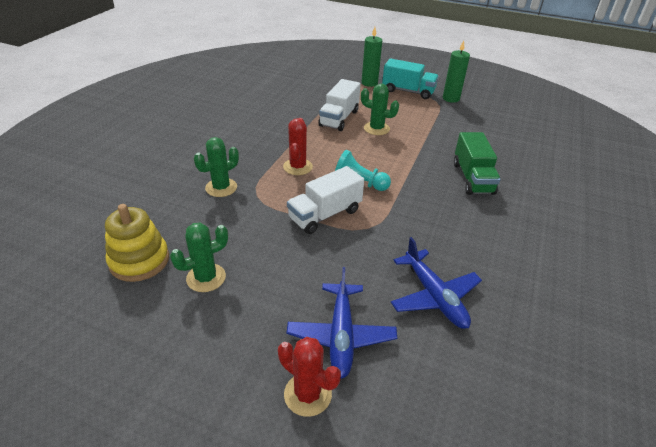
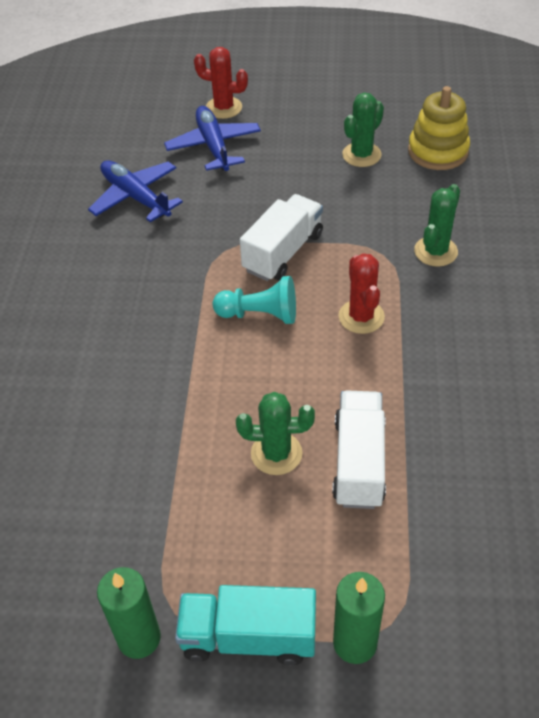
camera: 165 degrees right, 10 degrees up
(472, 178) = (92, 376): green truck -> none

